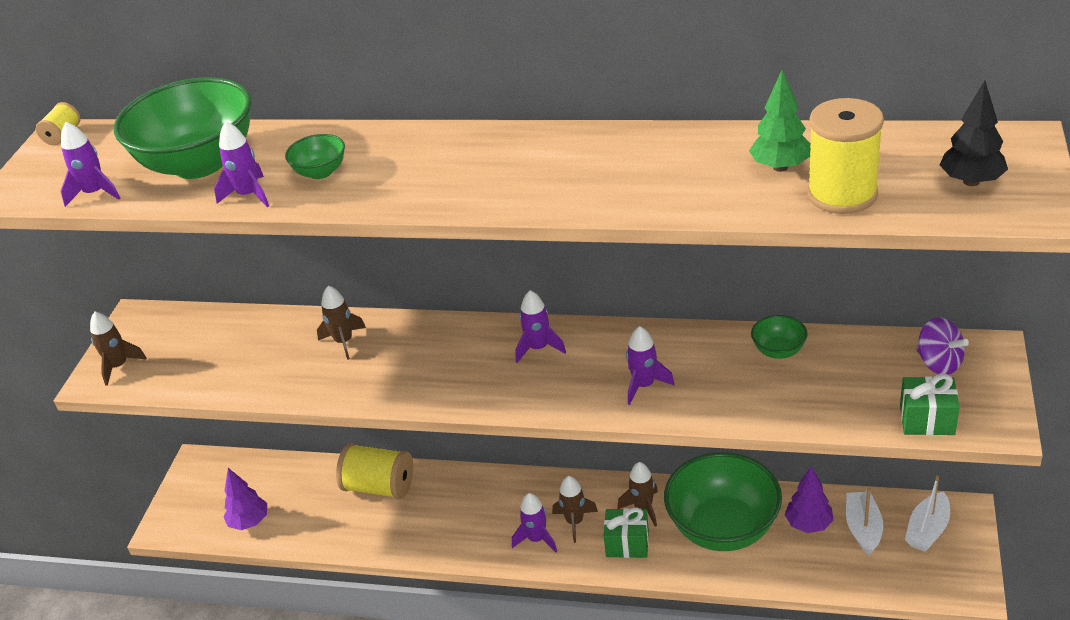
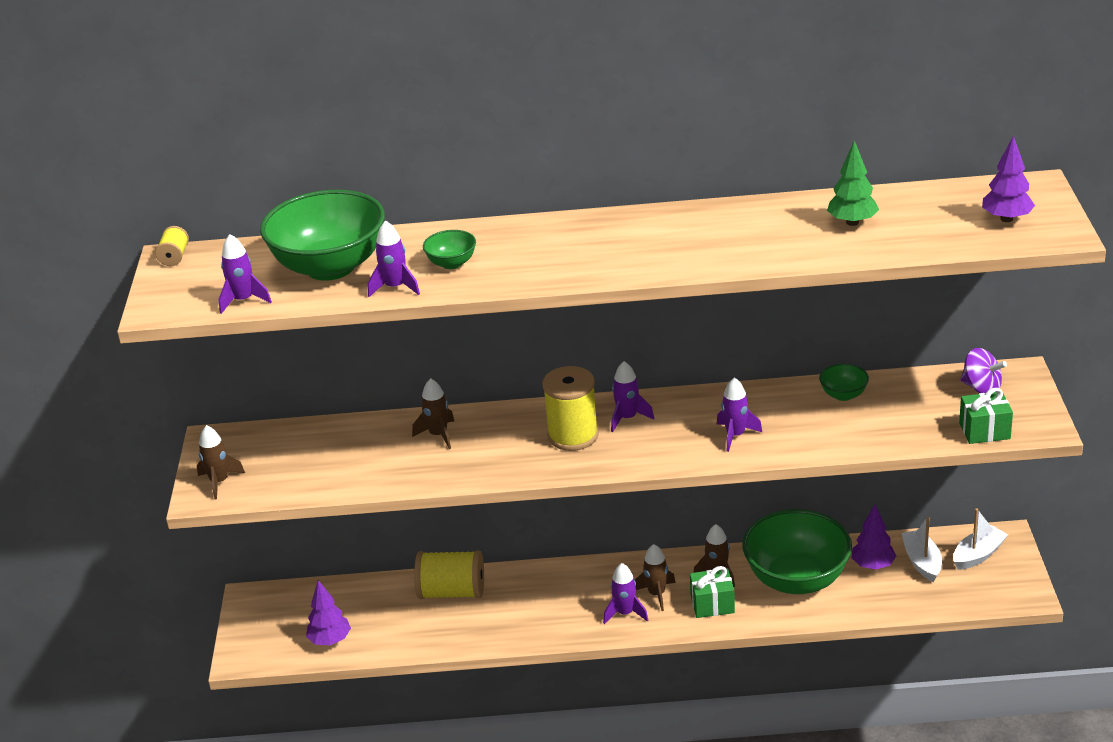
camera: 15 degrees left, 5 degrees down
(842, 194) = (910, 237): yellow spool -> yellow spool (573, 435)
(927, 530) = (978, 555): white boat -> white boat turned 150 degrees counterclockwise
(971, 181) = (1006, 219): black tree -> purple tree

